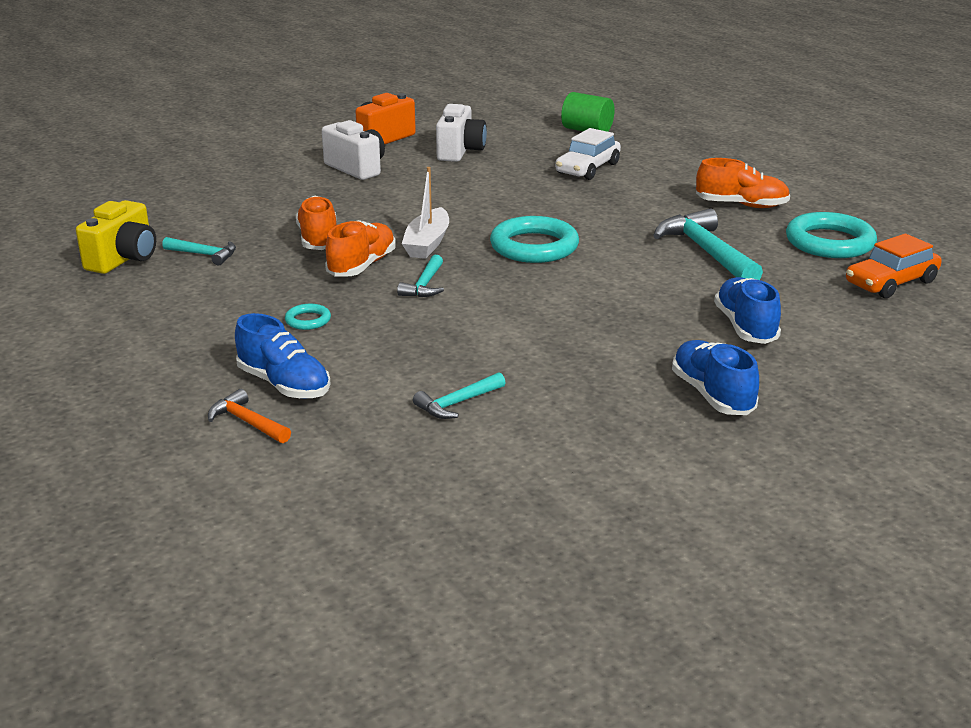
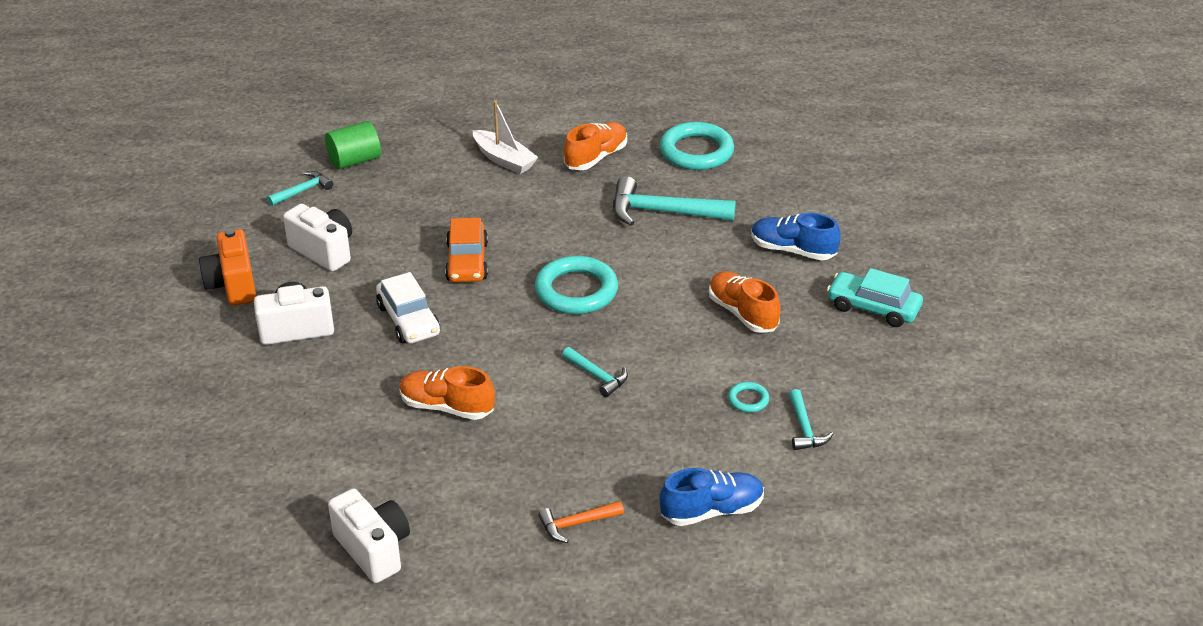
camera: 60 degrees left, 10 degrees up
(124, 259) = (373, 549): yellow camera -> white camera
(204, 255) = (414, 490): turquoise hammer -> turquoise hammer (303, 191)
(247, 422) = (757, 548): orange hammer -> orange hammer (576, 524)
(308, 320) = (608, 464): turquoise ring -> turquoise ring (748, 400)
(362, 266) = (528, 399): orange shoe -> orange shoe (742, 313)
(427, 243) = (516, 346): white boat -> white boat (504, 160)
(587, 168) = (443, 197): white car -> white car (408, 320)
(712, 395) = (873, 308): blue shoe -> turquoise car
(891, 283) = (779, 159): orange car -> orange car (467, 262)

